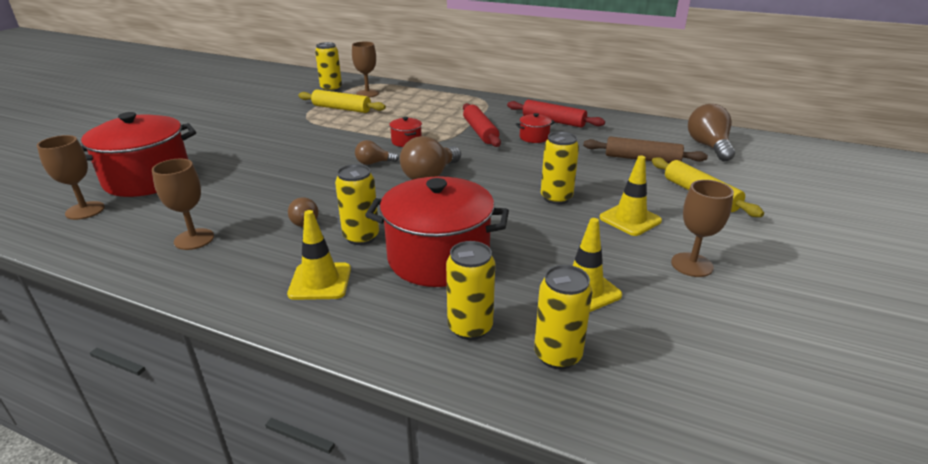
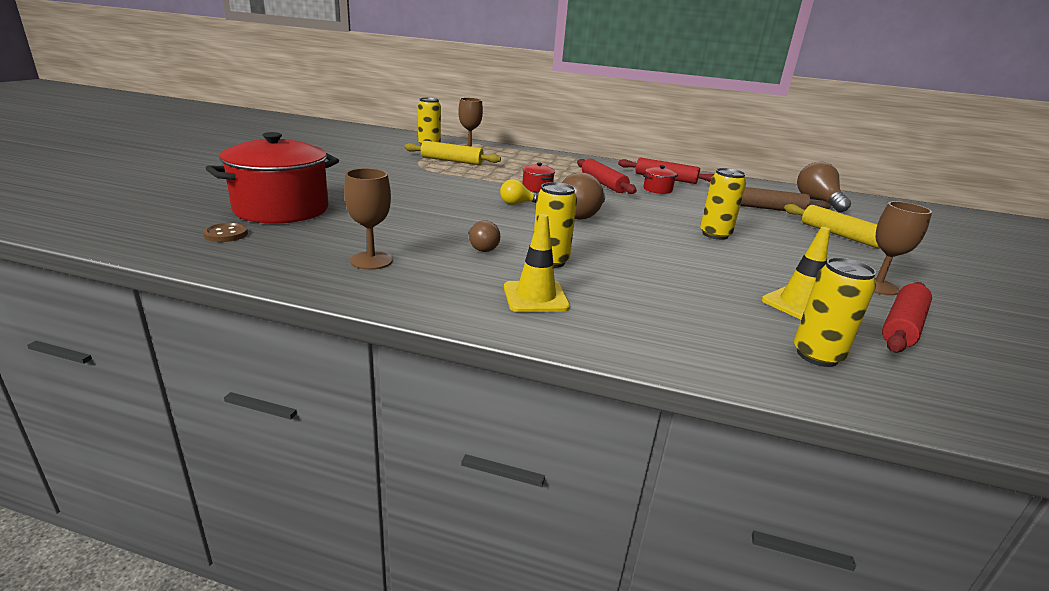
camera: 10 degrees left, 5 degrees down
(85, 210) = (226, 234): brown goblet -> brown button
(374, 163) = (517, 203): brown light bulb -> yellow light bulb
(438, 258) = (641, 279): red pot -> none
(470, 327) = (716, 334): yellow can -> none
(630, 219) = (794, 252): yellow traffic cone -> none
(680, 318) = (902, 326): none -> red rolling pin

